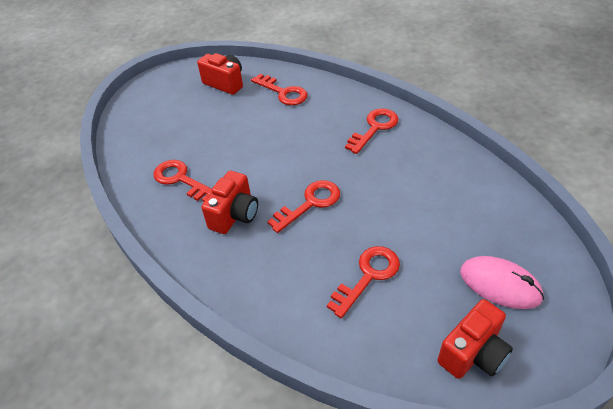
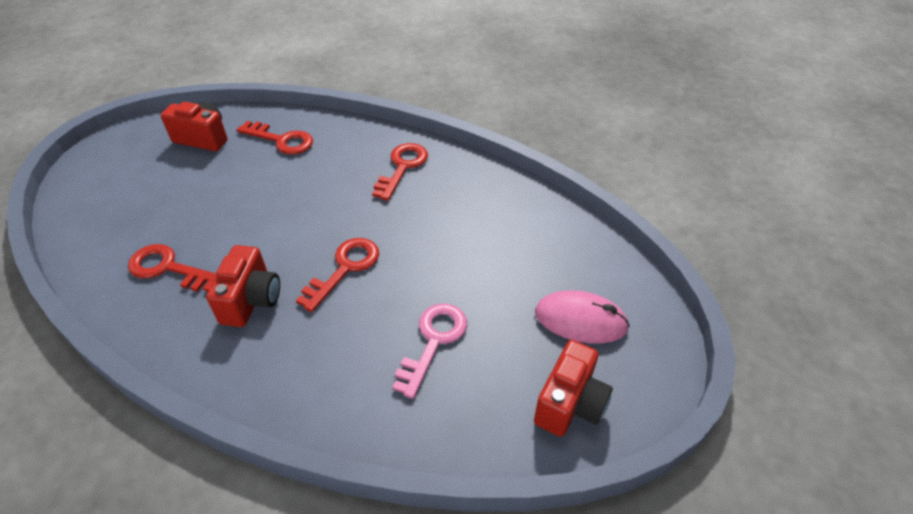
camera: 20 degrees left, 0 degrees up
(368, 276) = (433, 342): red key -> pink key

